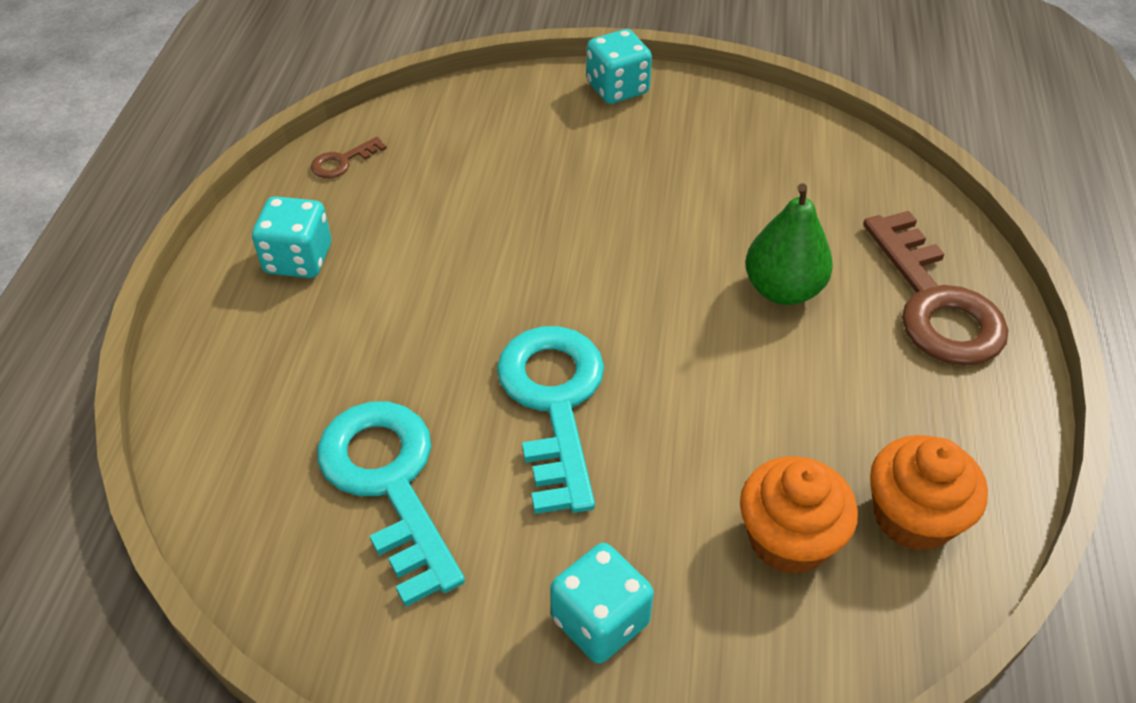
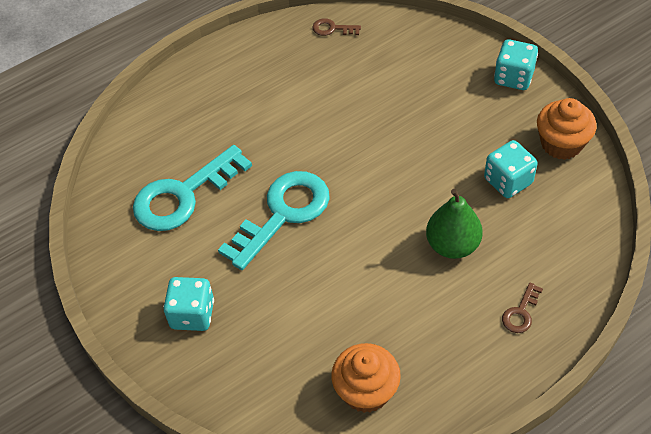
camera: 50 degrees right, 5 degrees up
(298, 259) = (260, 66): turquoise dice -> turquoise dice (508, 181)
(389, 483) = (183, 195): turquoise key -> turquoise key turned 150 degrees counterclockwise
(788, 539) = (302, 351): orange cupcake -> orange cupcake (561, 144)
(934, 302) = (521, 312): brown key -> brown key, size x0.43

